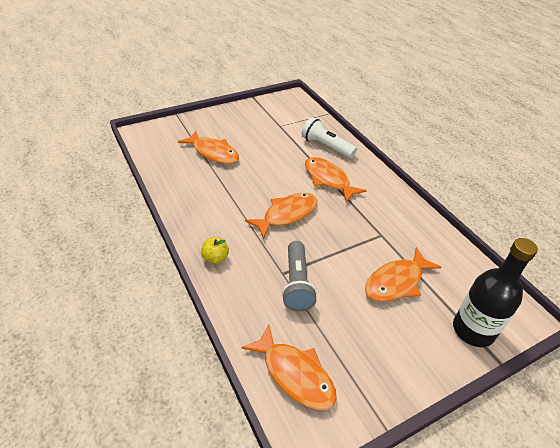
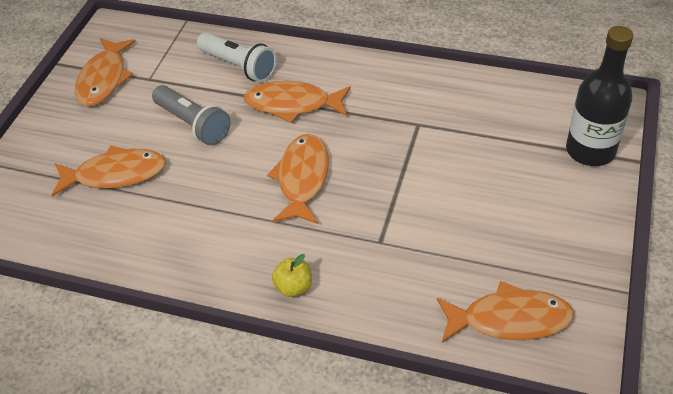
camera: 40 degrees left, 5 degrees up
(297, 284) = (406, 240): grey flashlight -> grey flashlight (193, 124)
(326, 146) = (239, 66): white flashlight -> white flashlight turned 135 degrees counterclockwise
(396, 282) = (486, 160): orange fish -> orange fish (104, 79)

